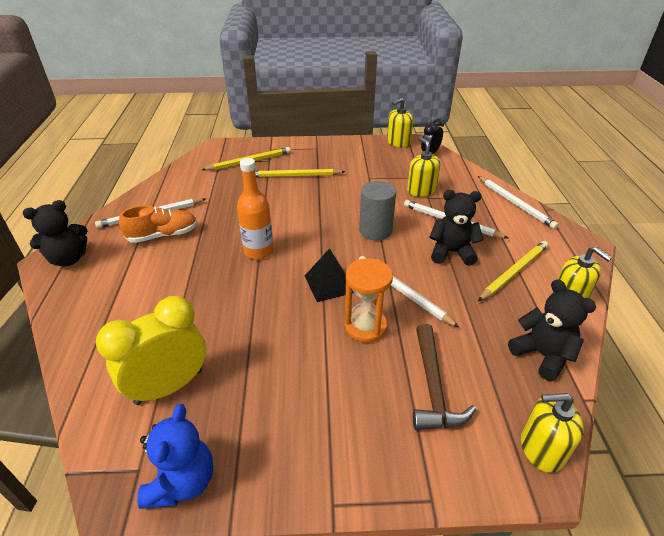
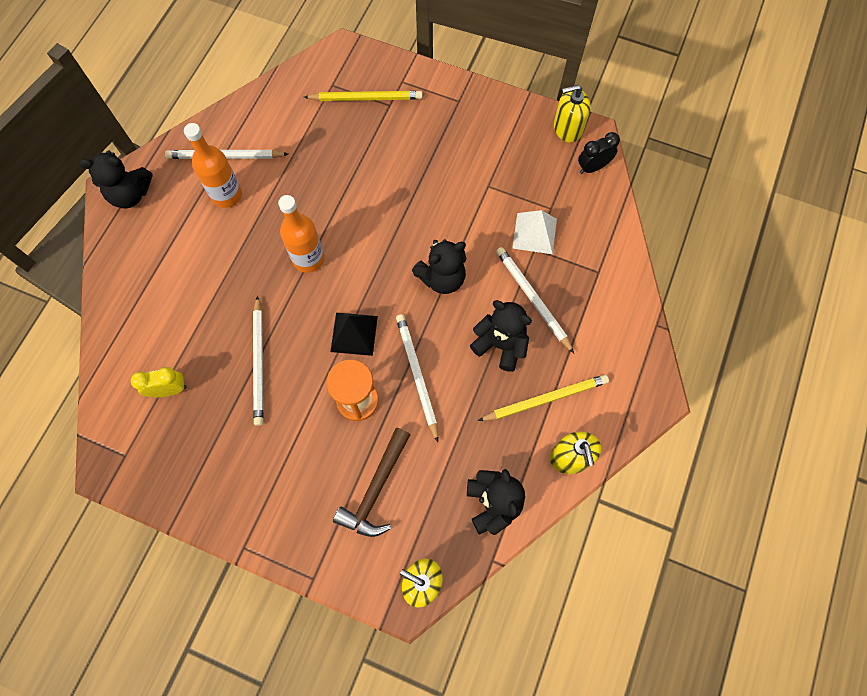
camera: 25 degrees right, 30 degrees up
(163, 235) = (227, 195): orange shoe -> orange bottle
(169, 386) = (169, 390): yellow clock -> yellow clock, size x0.55
(182, 482) = (150, 480): blue teddy bear -> none
(294, 176) = (404, 147): yellow pencil -> none
(375, 230) = (442, 278): grey cylinder -> black teddy bear
(421, 190) = (534, 233): yellow soap dispenser -> white pyramid
(515, 204) = (629, 301): white pencil -> white pencil (259, 363)

